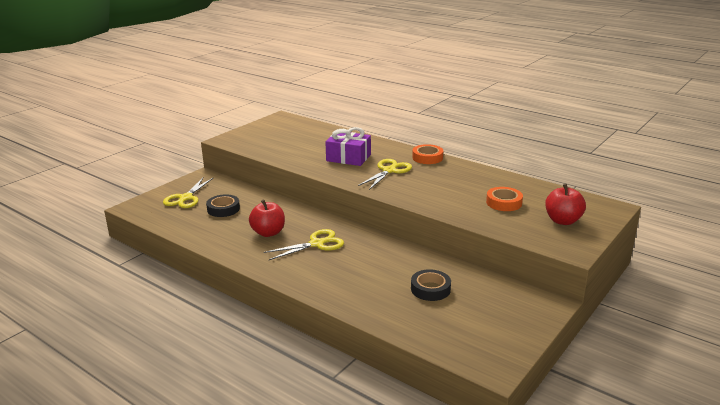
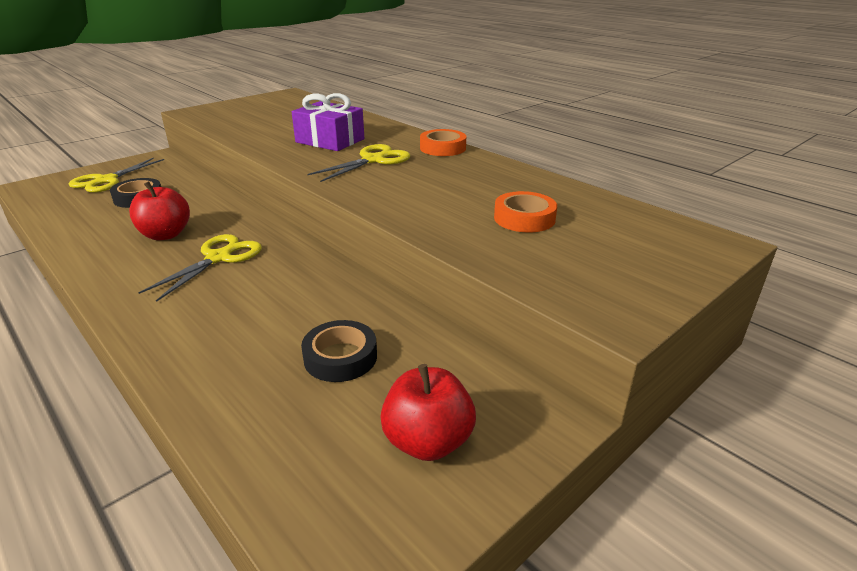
camera: 10 degrees right, 5 degrees up
(317, 244) = (219, 258): yellow scissors -> yellow scissors turned 45 degrees counterclockwise
(562, 221) = (617, 258): red apple -> red apple (428, 441)

